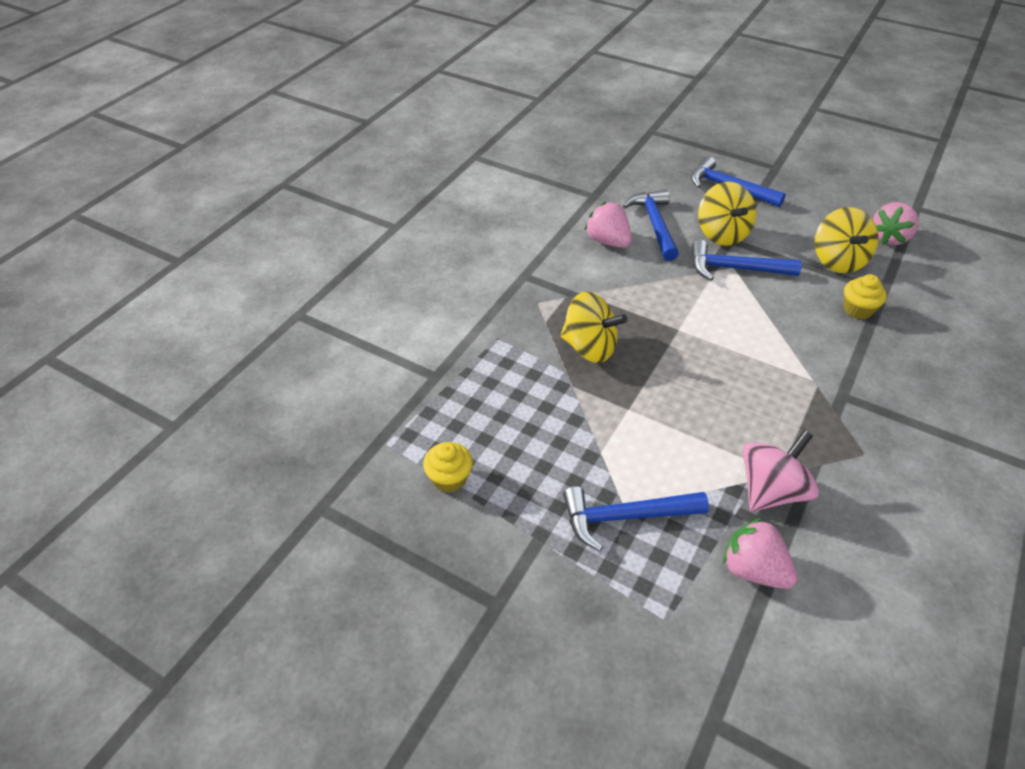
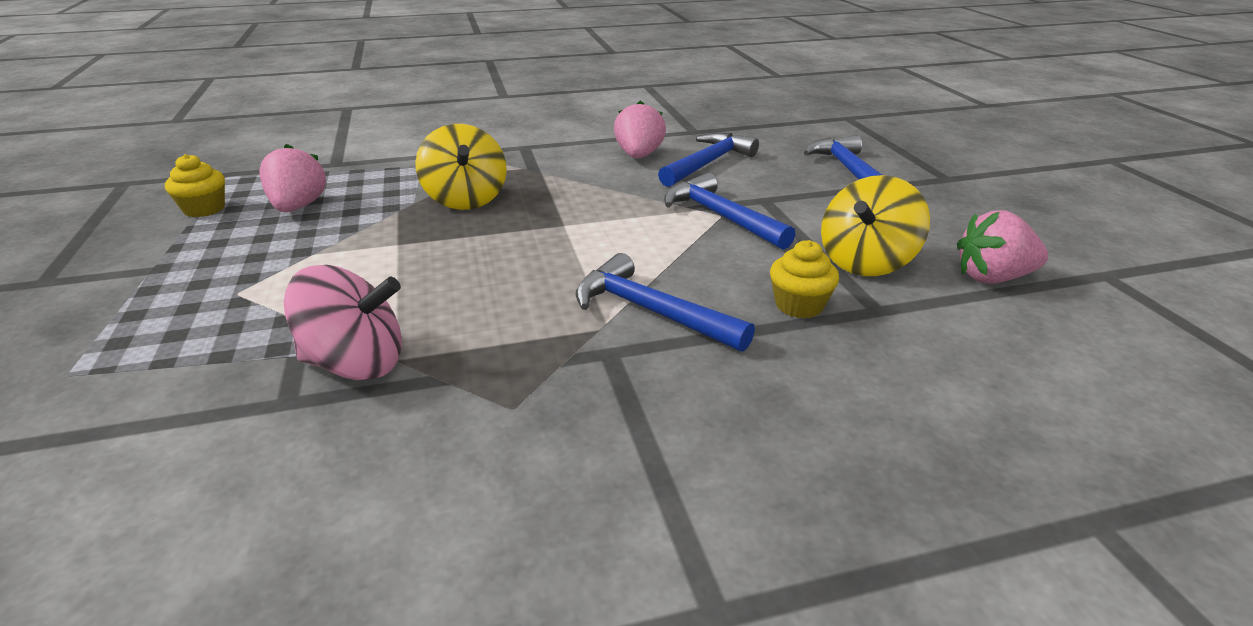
camera: 45 degrees right, 15 degrees down
(625, 517) = (222, 296): blue hammer -> blue hammer (650, 311)
(722, 234) = (764, 193): yellow spinning top -> none
(753, 569) = (195, 400): pink strawberry -> pink strawberry (298, 207)

